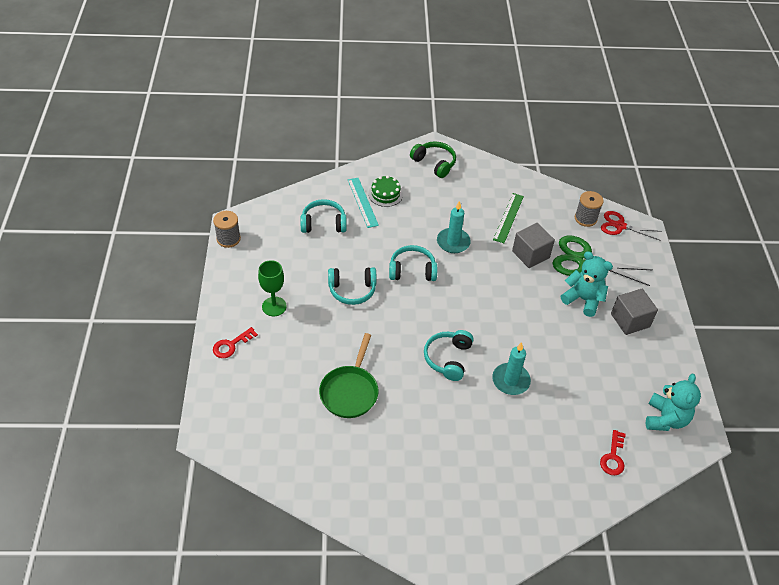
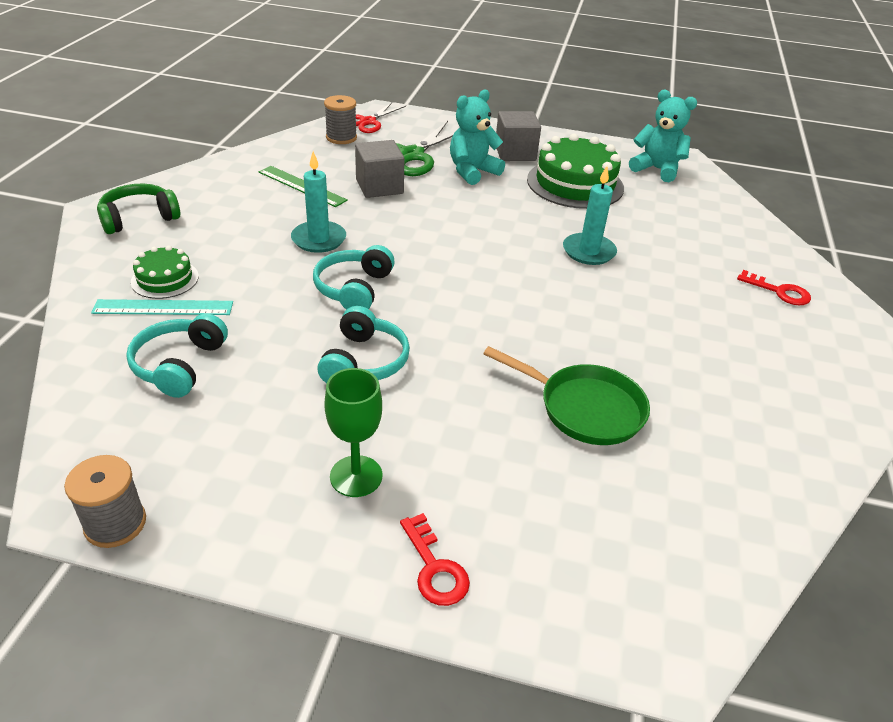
camera: 75 degrees left, 10 degrees down
(448, 358) = (539, 293): turquoise headphones -> none
(604, 364) = (575, 184): none -> green cake
(613, 457) = (708, 211): red key -> red key (779, 291)

